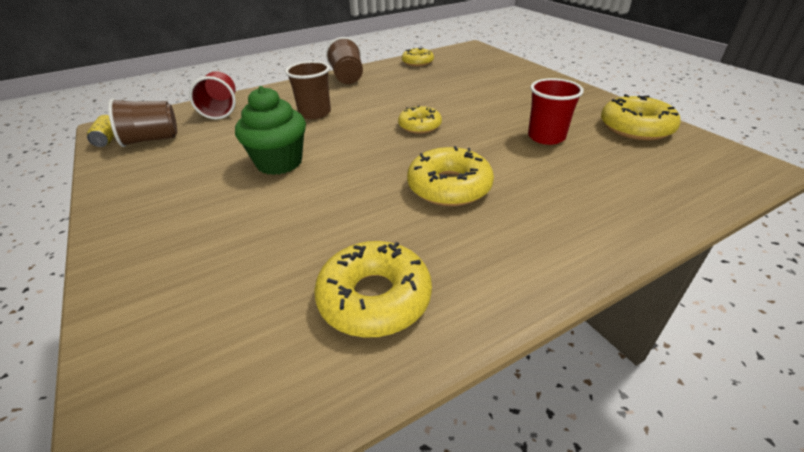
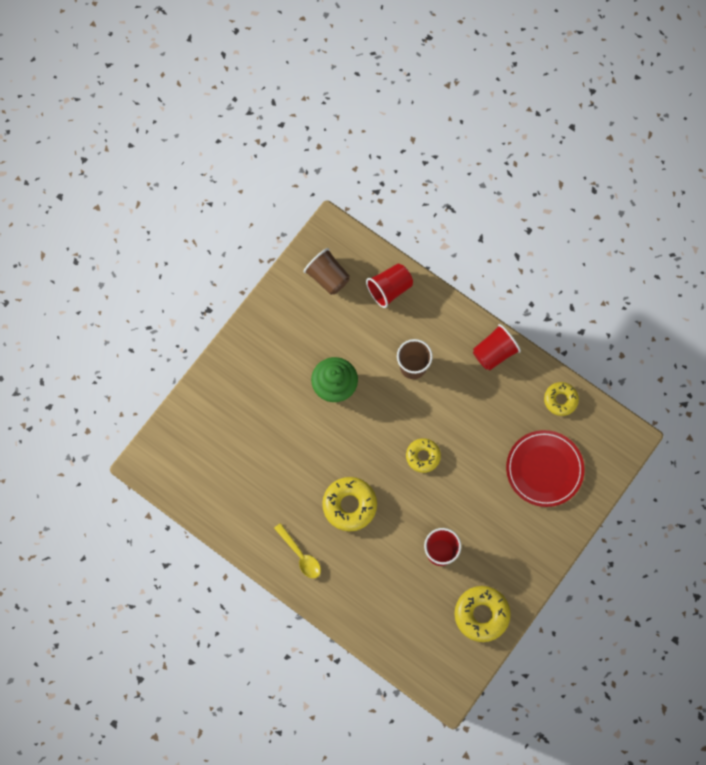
camera: 65 degrees right, 35 degrees up
(108, 139) = (316, 245): yellow can -> none
(347, 77) = (494, 352): brown cup -> red cup
(374, 298) = (247, 502): yellow donut -> none
(477, 76) = (544, 469): none -> red plate
(509, 254) = (300, 555): none -> yellow spoon

